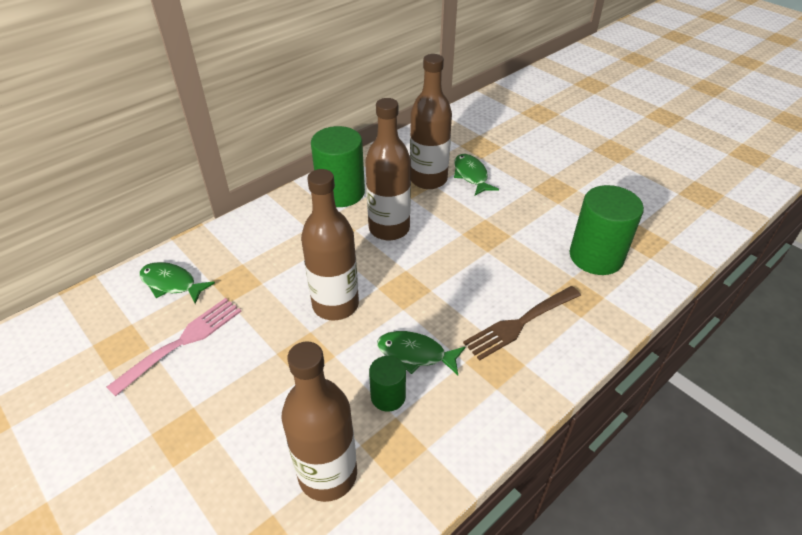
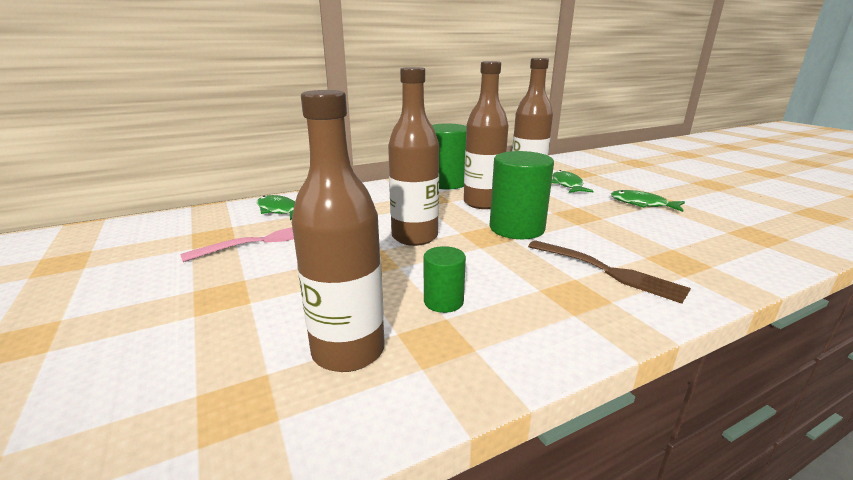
camera: 15 degrees right, 20 degrees down
(415, 354) = (484, 276): green fish -> green fish (642, 204)
(520, 323) = (608, 271): brown fork -> brown fork turned 120 degrees counterclockwise
(596, 256) = (699, 239): green cylinder -> green cylinder (516, 228)

